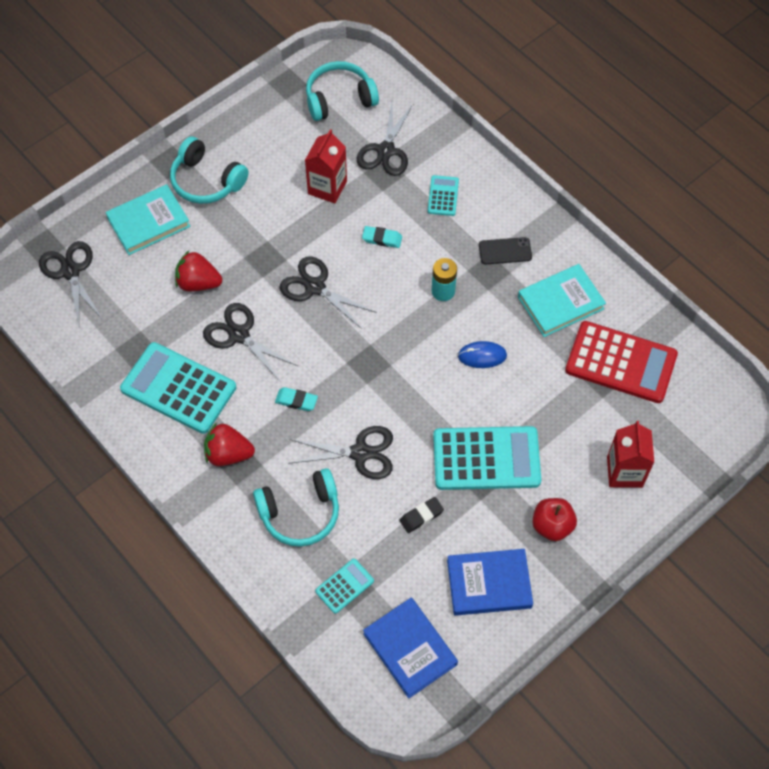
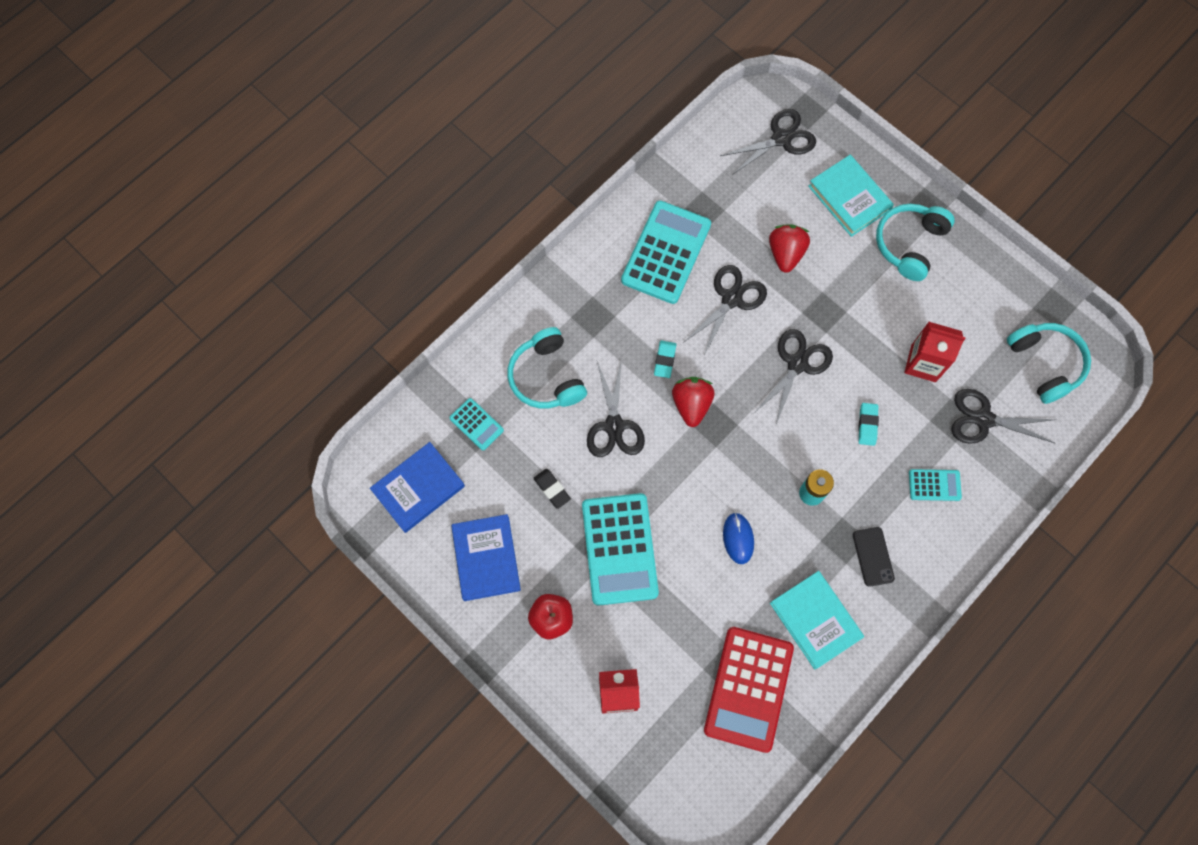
camera: 85 degrees right, 10 degrees up
(228, 454) = (601, 306): red strawberry -> red strawberry (691, 404)

